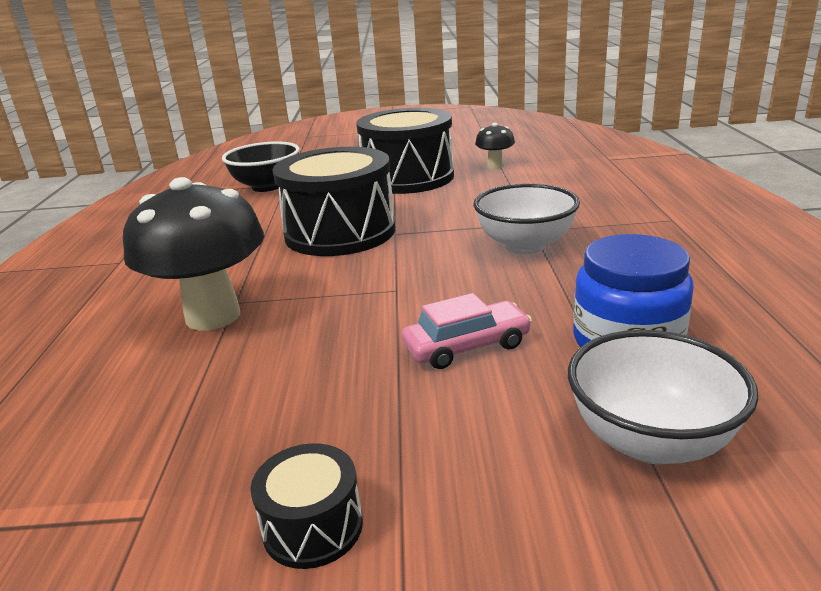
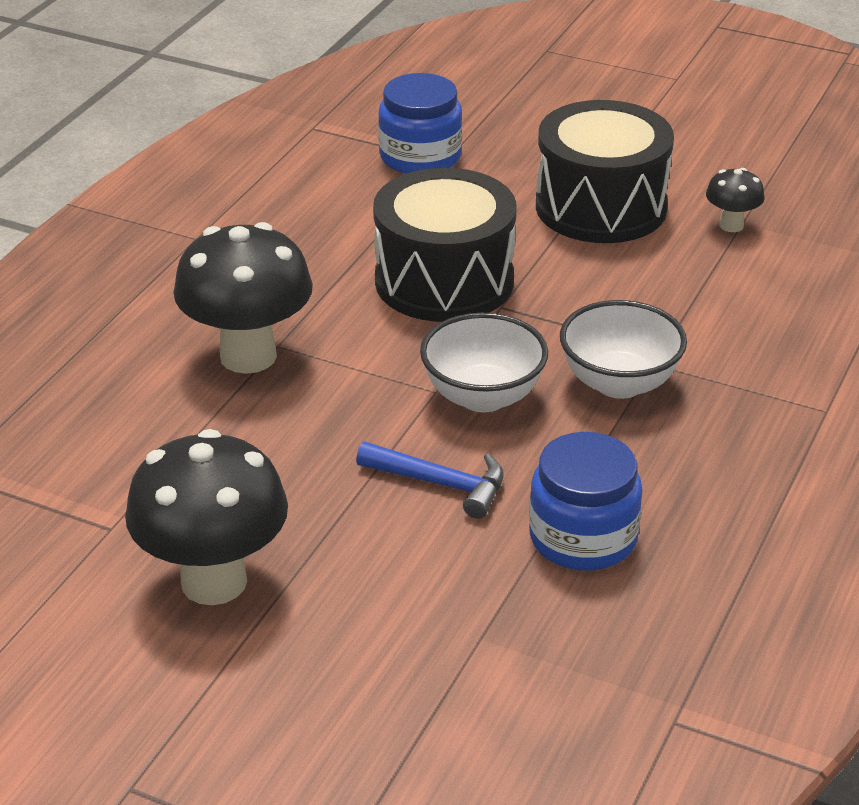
camera: 25 degrees right, 10 degrees up
(267, 186) = (420, 157): black bowl -> blue jar
(313, 526) = (214, 582): black drum -> black mushroom
(467, 346) = (441, 484): pink car -> blue hammer
(650, 440) = (496, 624): white bowl -> white bowl (483, 396)

